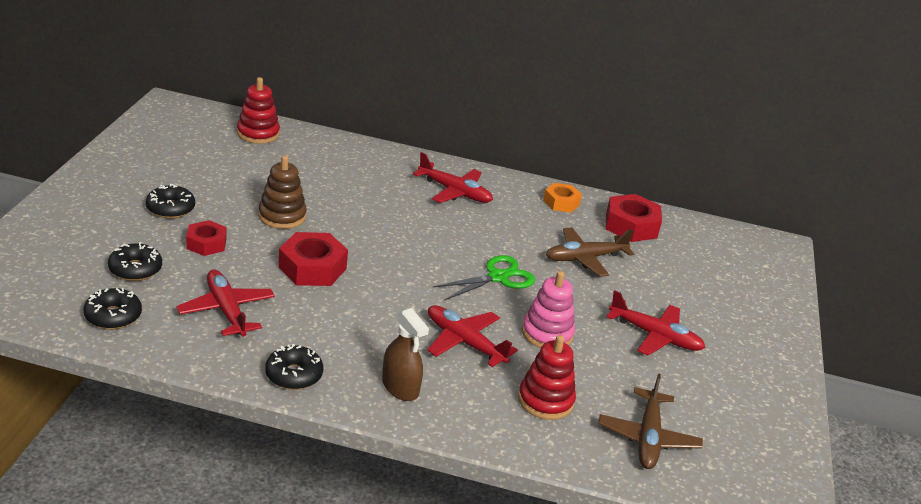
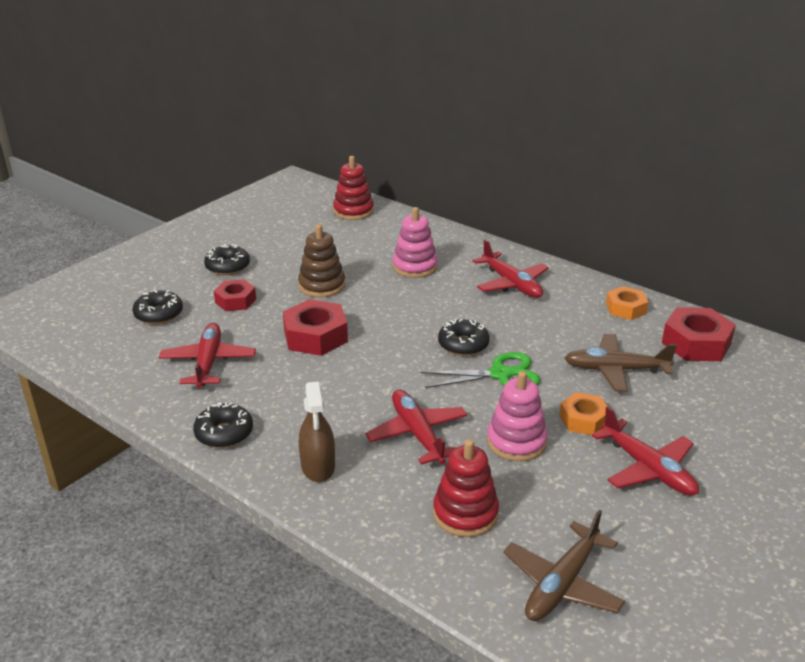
camera: 30 degrees right, 0 degrees up
(113, 316) = (110, 351): black donut -> black donut (463, 345)
(358, 186) = (415, 267): none -> pink stacking toy
(586, 305) = (583, 420): none -> orange nut

